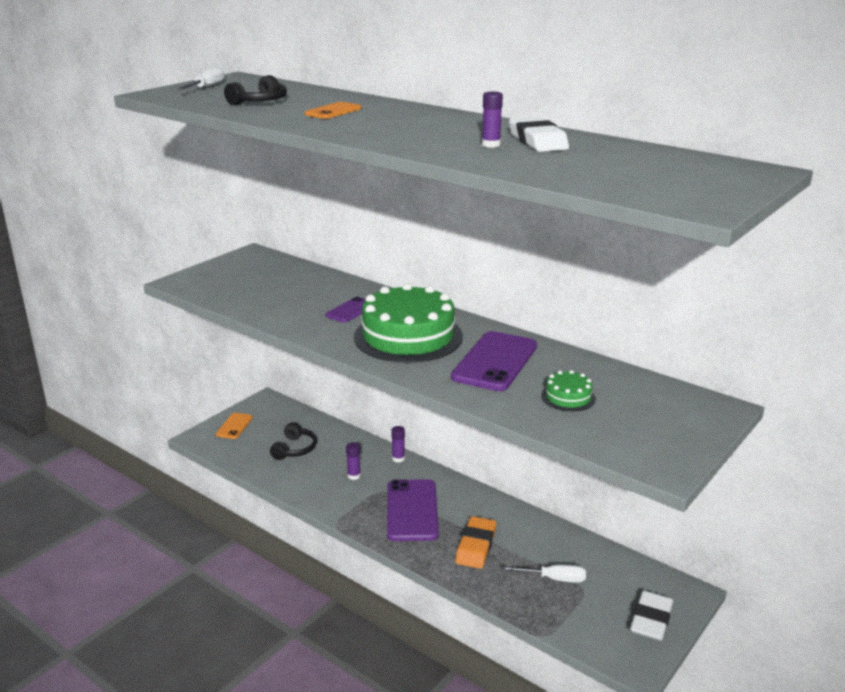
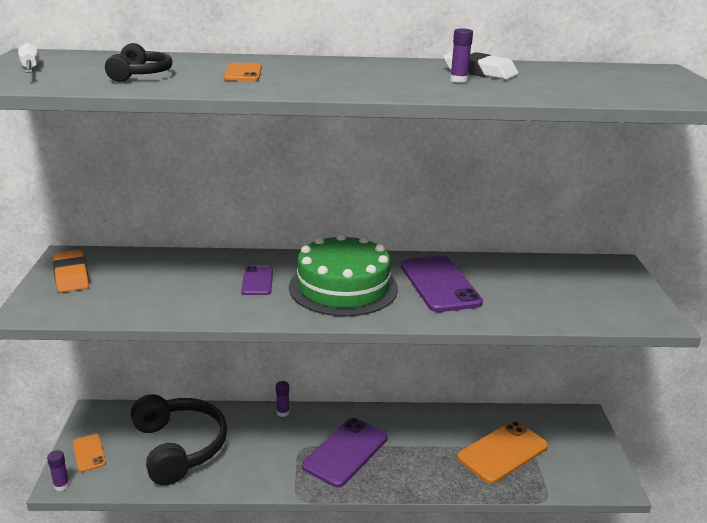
camera: 40 degrees left, 0 degrees up
(294, 449) = (179, 447): black headphones -> black headphones, size x2.01
(354, 476) = (263, 446): purple glue stick -> purple glue stick (61, 485)
(412, 510) = (345, 452): purple phone -> purple phone turned 75 degrees clockwise
(476, 546) = (425, 456): orange eraser -> orange eraser (71, 276)
(553, 579) = (502, 452): white screwdriver -> orange phone
(568, 397) = (528, 293): green cake -> none
(651, 620) = (588, 448): white eraser -> none

